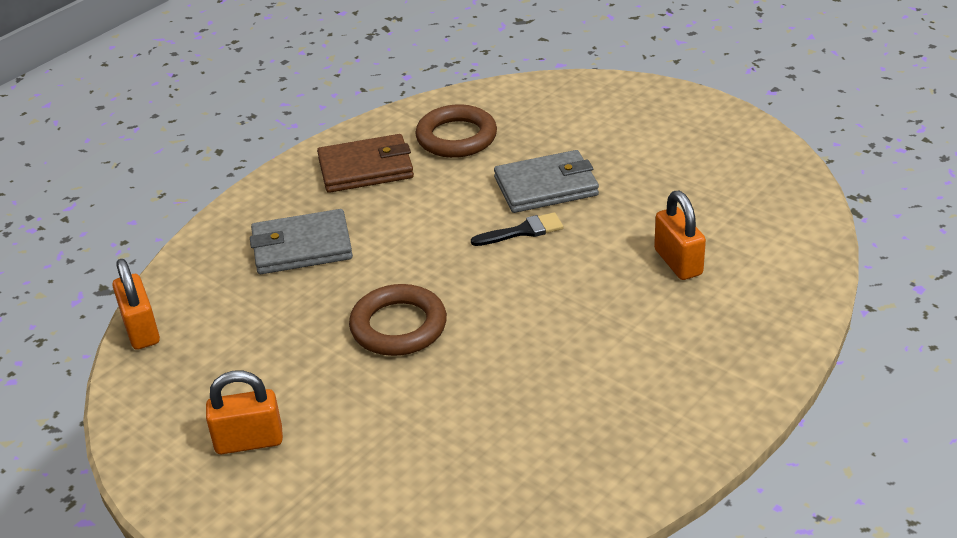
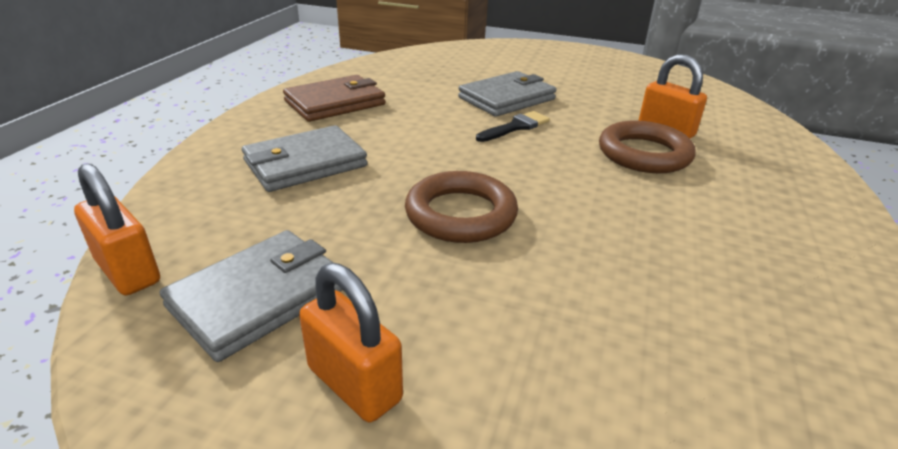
camera: 25 degrees left, 5 degrees down
(217, 369) = (259, 297): none -> grey wallet
(249, 441) = (354, 384): orange padlock -> orange padlock turned 75 degrees clockwise
(456, 137) = (403, 78): brown ring -> brown ring (644, 154)

